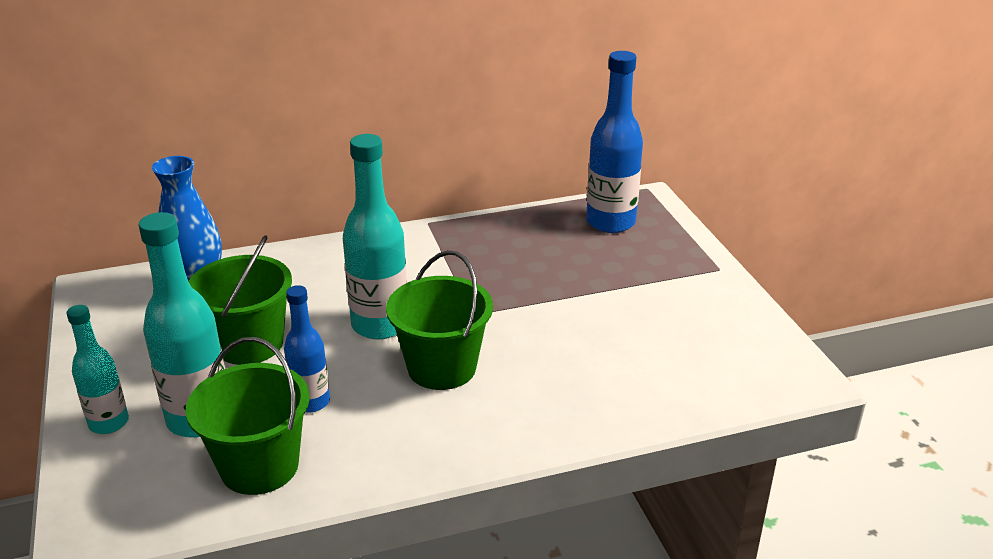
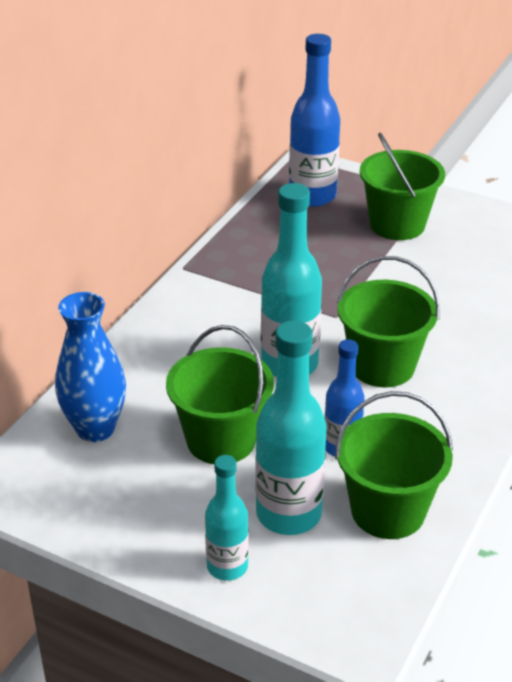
camera: 45 degrees left, 5 degrees up
(643, 276) = (397, 224): none -> green bucket

